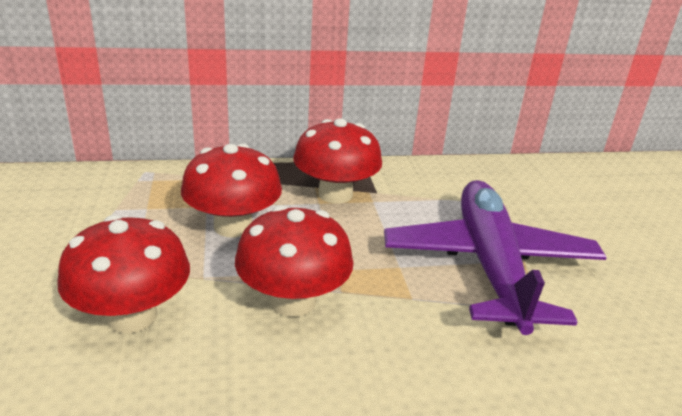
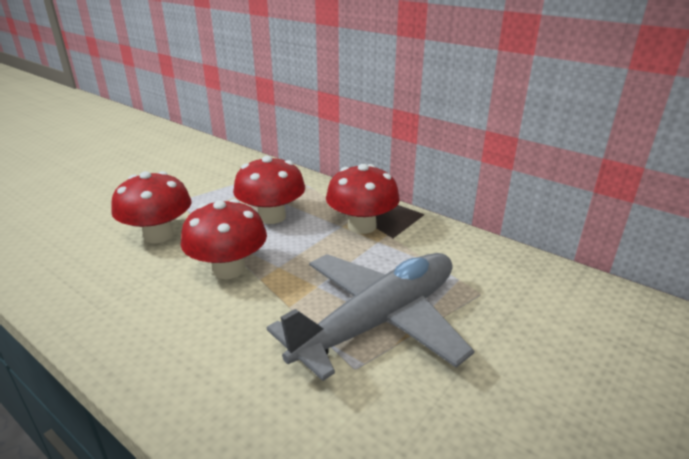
camera: 50 degrees right, 0 degrees up
(489, 266) = (378, 321): purple plane -> grey plane

